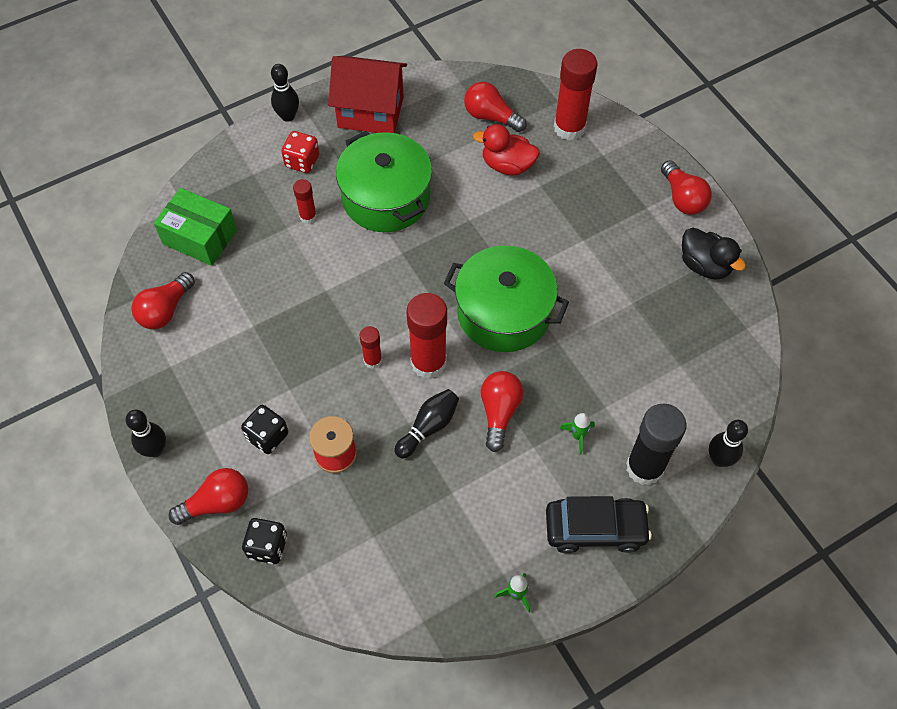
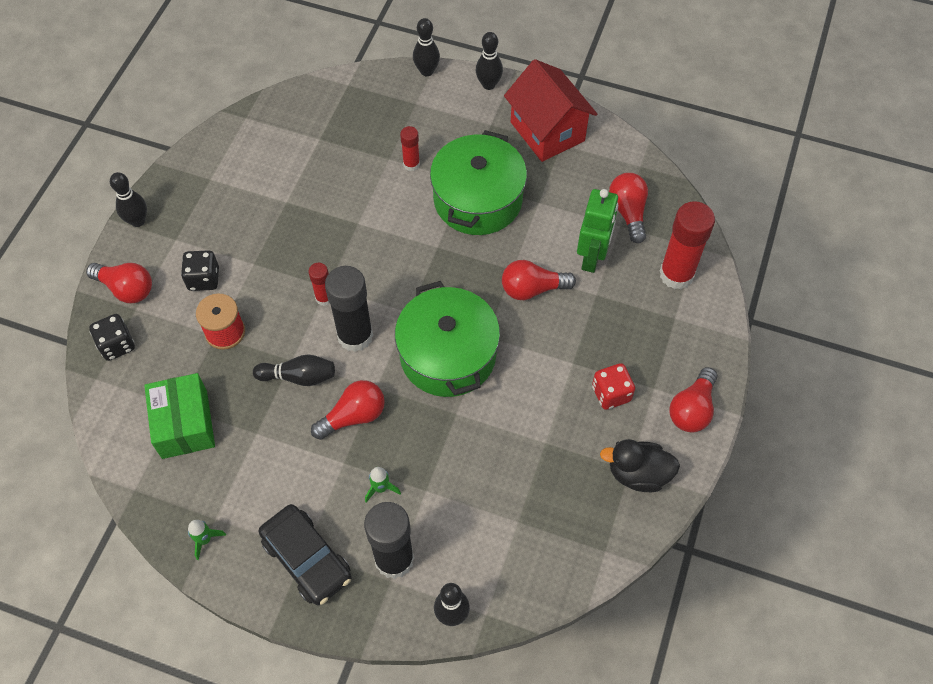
camera: 50 degrees right, 0 degrees up
(165, 310) = (252, 141): red light bulb -> red light bulb (532, 289)
(200, 237) = (330, 114): green box -> green box (184, 424)
(230, 145) = (426, 71): none -> black bowling pin
(302, 161) = (456, 124): red dice -> red dice (611, 394)
(428, 362) = (355, 336): red glue stick -> black glue stick
(507, 165) = (592, 257): red duck -> green robot
(704, 265) = (638, 474): black duck -> black duck turned 90 degrees clockwise

